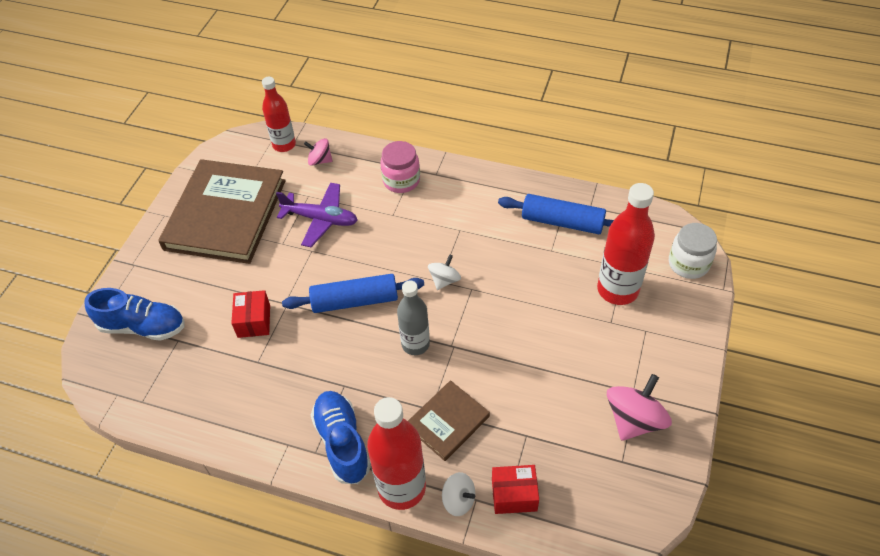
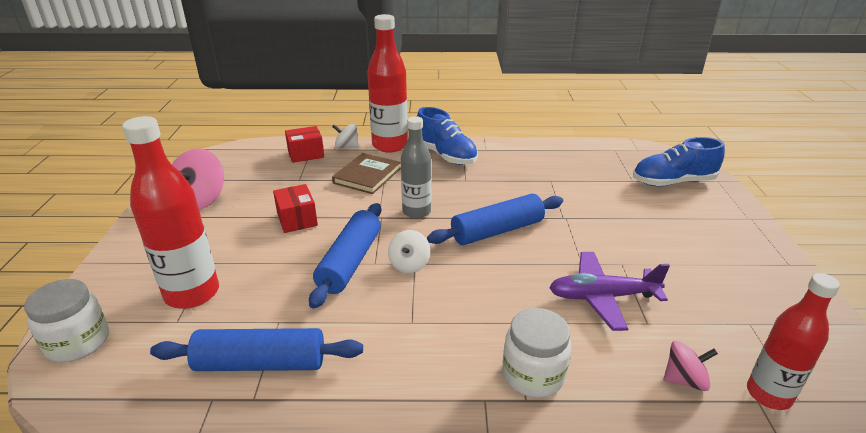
camera: 160 degrees right, 20 degrees down
(225, 214) = (722, 279): brown book -> none
(254, 321) = (581, 201): red box -> red box (297, 219)
(401, 180) = (533, 375): pink jar -> white jar
(491, 293) = (350, 262): none -> blue rolling pin

